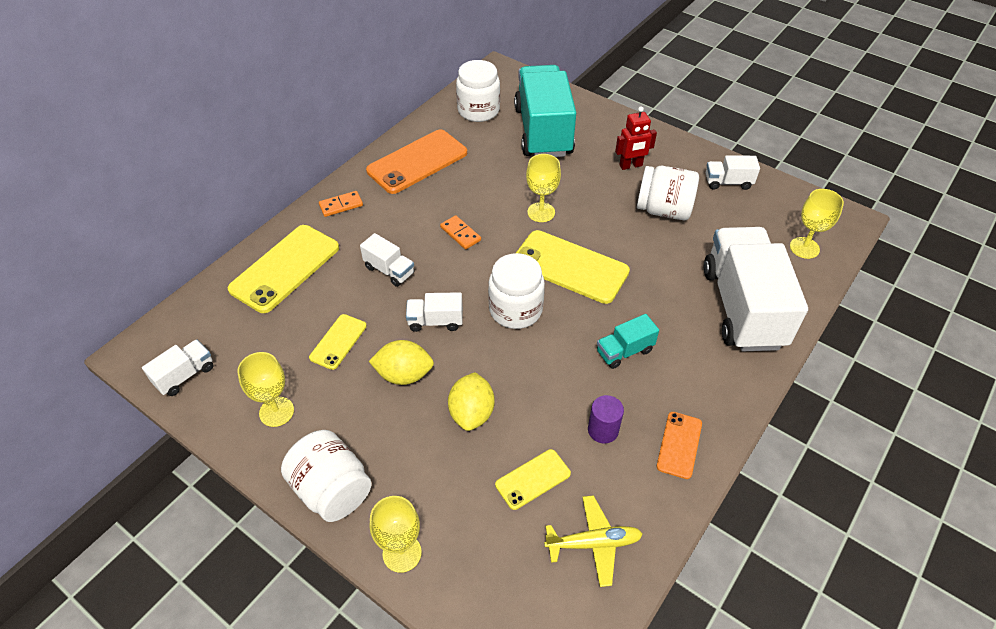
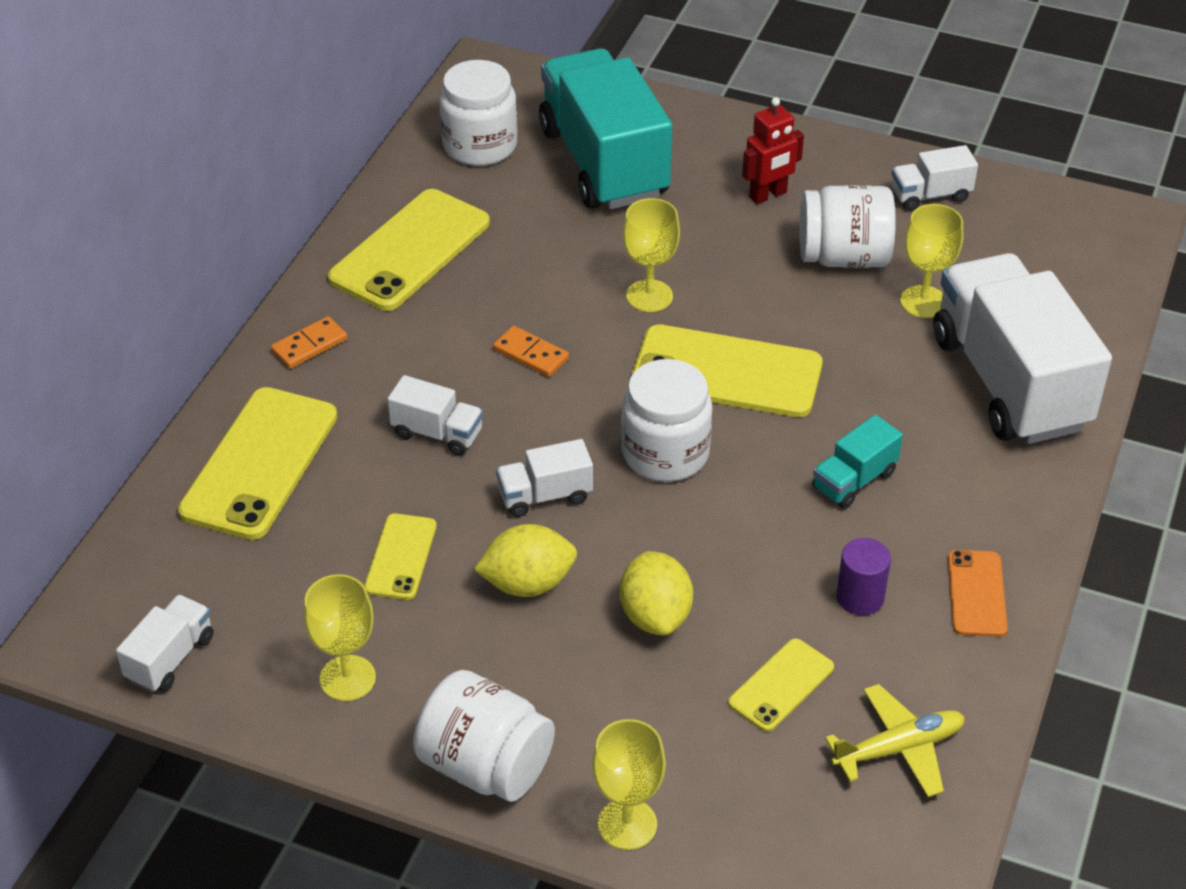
camera: 15 degrees left, 5 degrees down
(417, 162) = (410, 250): orange phone -> yellow phone
(804, 248) = (1075, 276): yellow goblet -> yellow goblet (923, 302)

